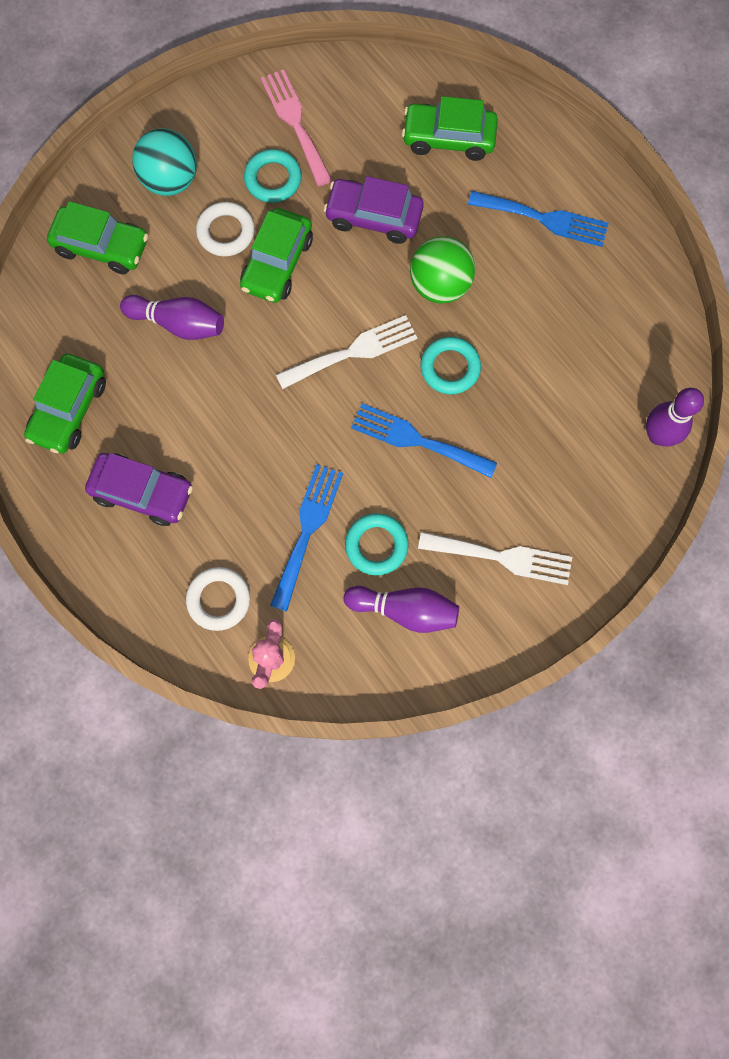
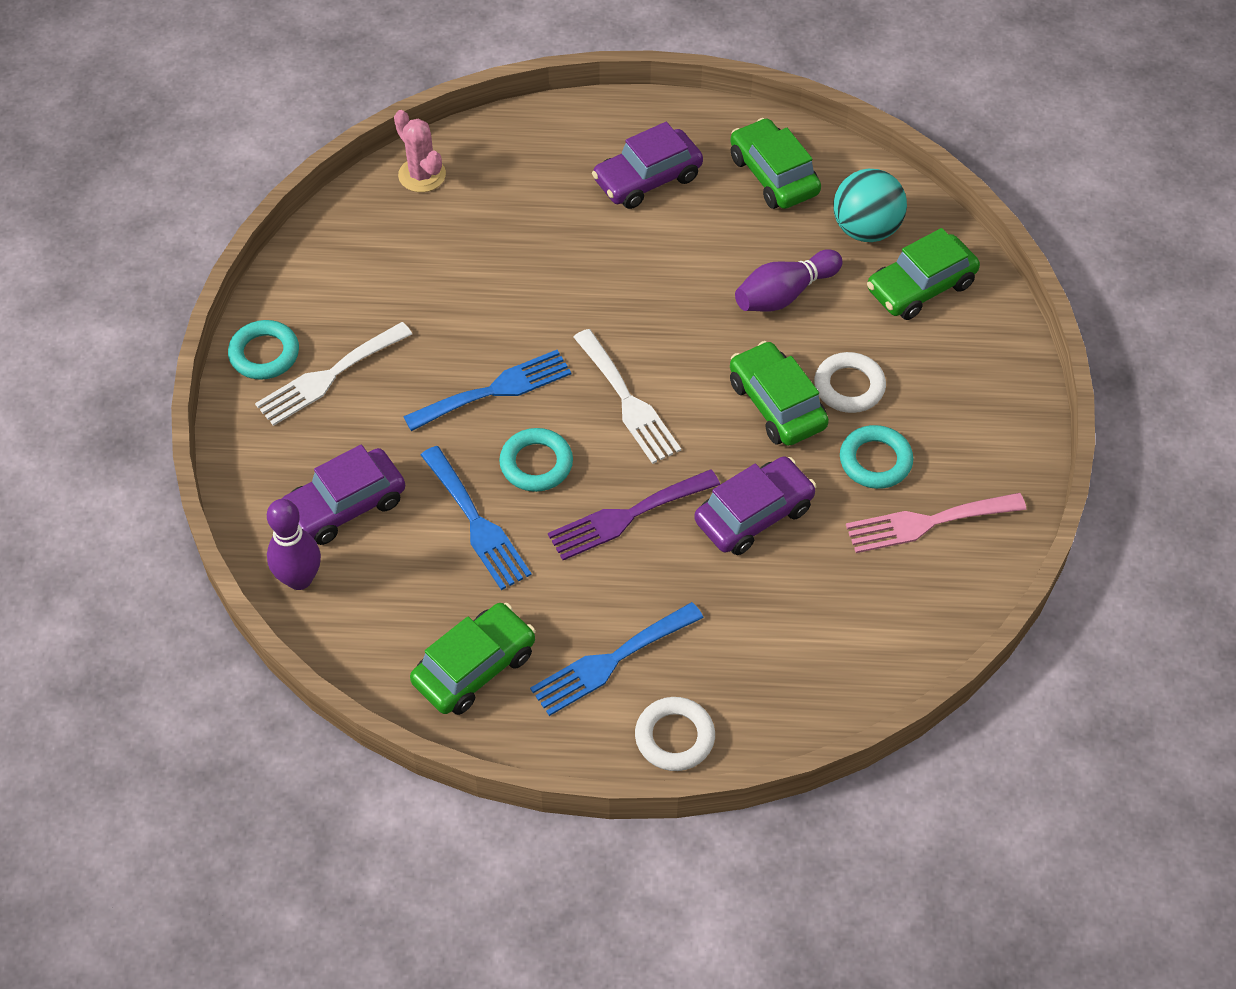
camera: 130 degrees right, 20 degrees down
(170, 180) = (948, 379): turquoise ball -> turquoise ball (866, 229)
(219, 599) = (505, 172): white ring -> white ring (674, 737)
(295, 123) = (927, 523): pink fork -> pink fork turned 150 degrees clockwise
(307, 530) = (499, 262): blue fork -> blue fork (477, 523)
(353, 352) = (628, 401): white fork -> white fork turned 45 degrees counterclockwise
(376, 545) = (435, 299): turquoise ring -> turquoise ring (264, 354)
(405, 610) = (363, 281): purple bowling pin -> none
(440, 285) = (627, 516): green ball -> purple fork
(448, 138) = (786, 646): green car -> green car (474, 667)
(585, 455) = (345, 506): none -> purple car

